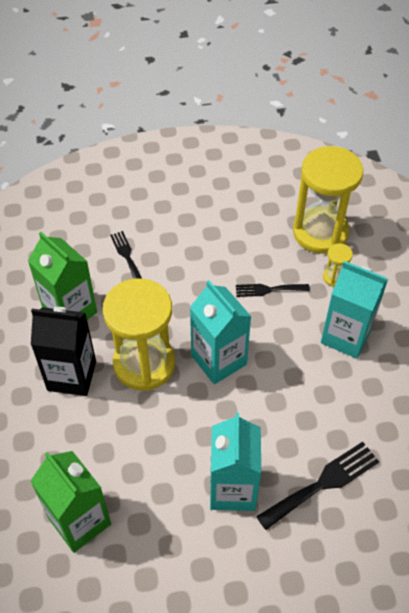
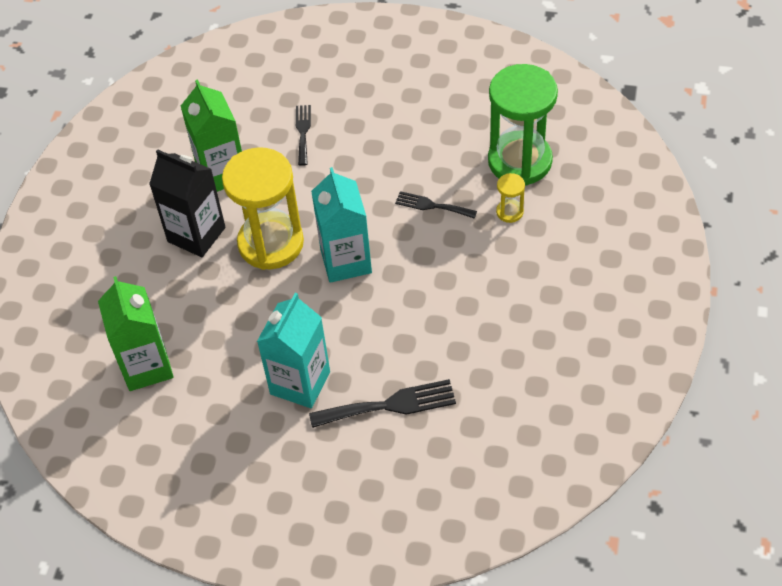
camera: 25 degrees right, 0 degrees up
(320, 232) = (520, 161): yellow hourglass -> green hourglass
(346, 336) = (489, 275): turquoise carton -> none

